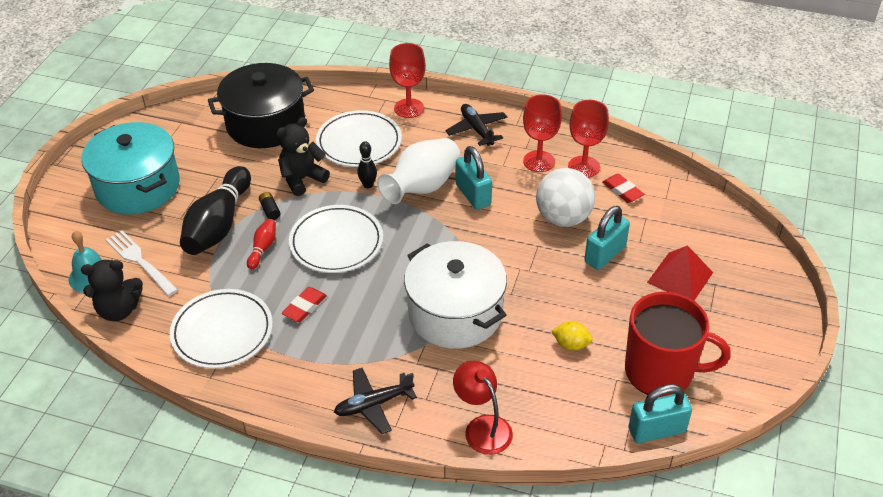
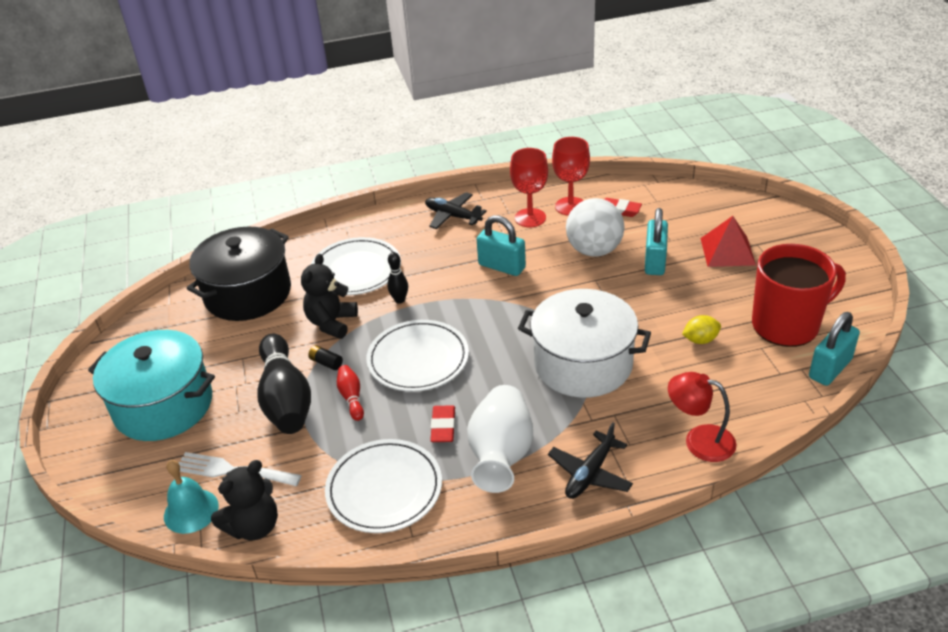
camera: 30 degrees left, 5 degrees down
(409, 108) = (375, 225): red goblet -> none
(422, 187) = (451, 280): white vase -> white vase (501, 455)

